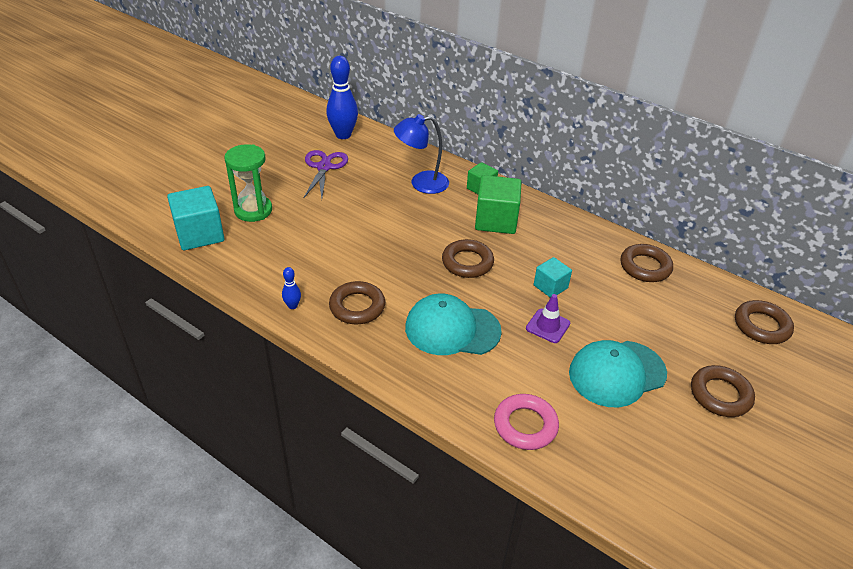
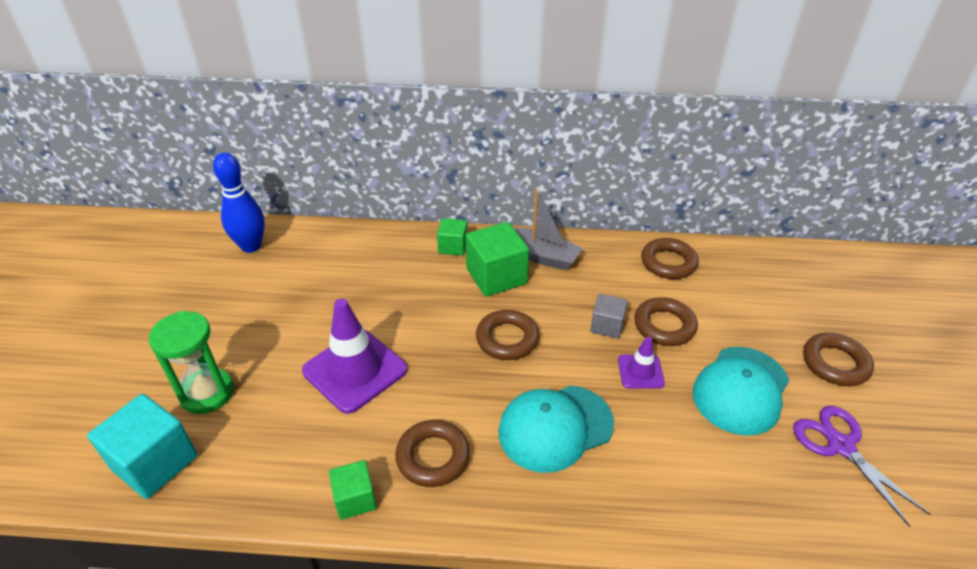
camera: 30 degrees left, 0 degrees up
(292, 306) = (355, 499): blue bowling pin -> green cube
(324, 167) = (258, 296): purple scissors -> purple scissors (840, 446)
(349, 236) = (355, 370): none -> purple traffic cone
(421, 183) = (386, 268): blue lamp -> none
(525, 425) = (715, 501): pink ring -> none
(543, 221) = (541, 256): none -> grey boat
(550, 287) = (607, 326): turquoise cube -> grey cube
(761, 326) = (804, 276): brown ring -> brown ring (664, 326)

